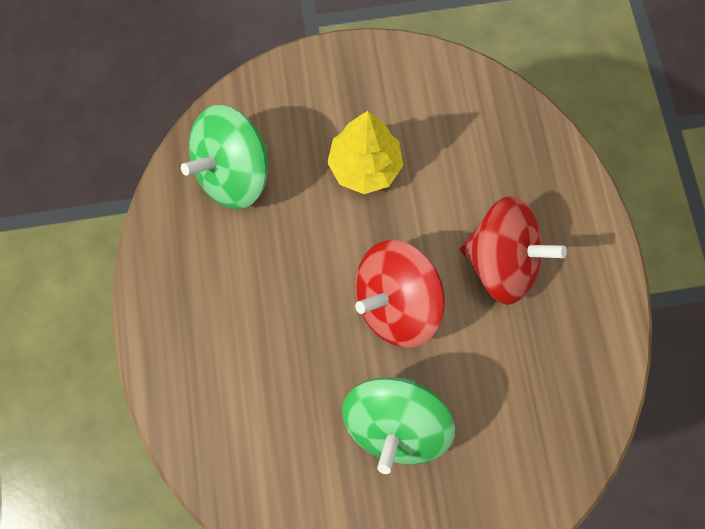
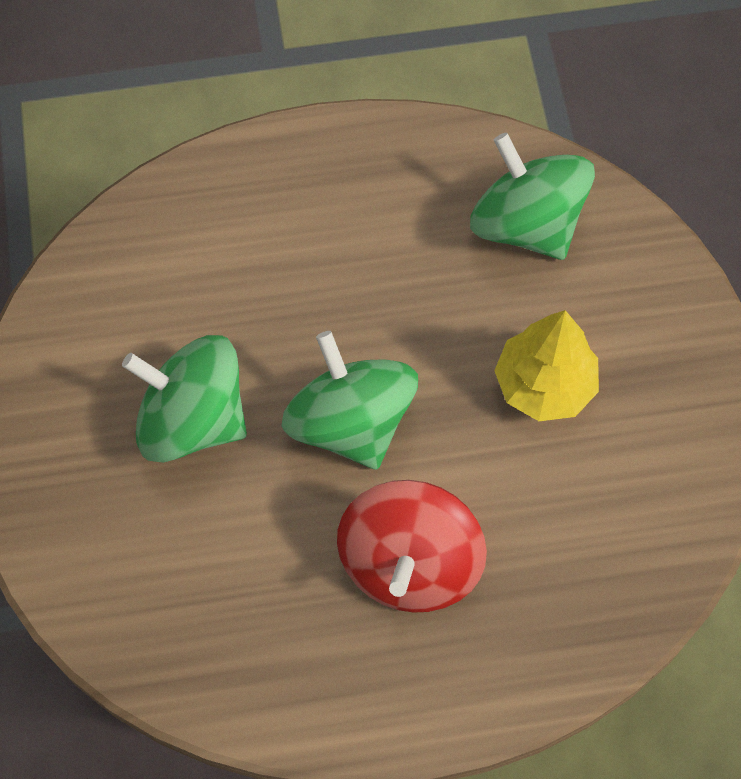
camera: 90 degrees right, 10 degrees down
(395, 301) = (350, 422): red spinning top -> green spinning top

